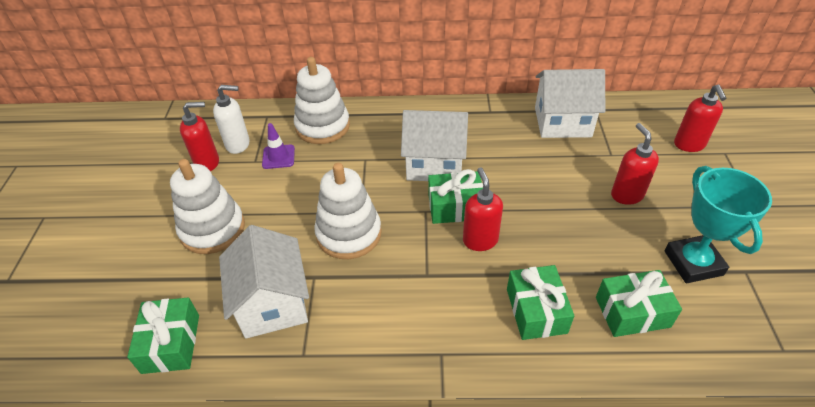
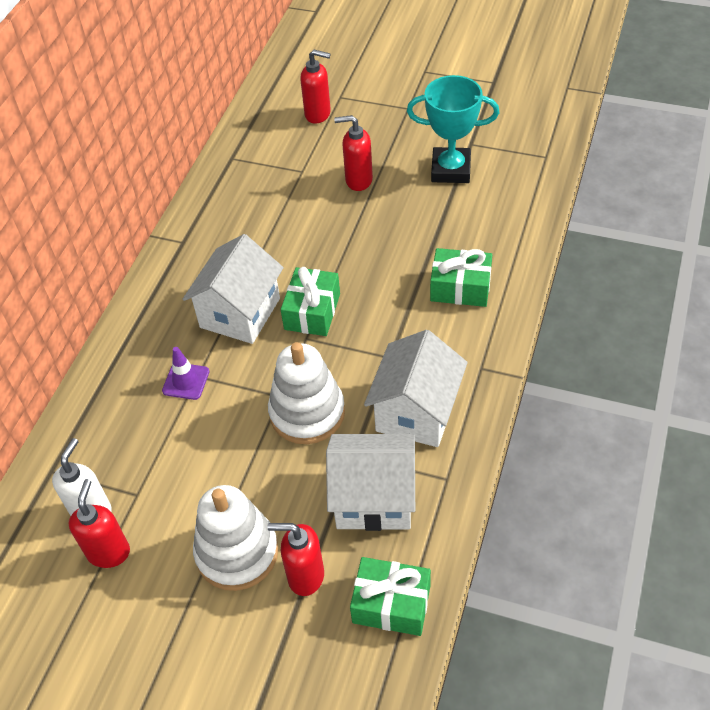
camera: 70 degrees left, 5 degrees up
(278, 157) = (143, 466): purple traffic cone -> purple traffic cone (186, 381)
(322, 126) = (112, 409): white stacking toy -> none
(480, 240) = (365, 304): red soap dispenser -> red soap dispenser (305, 576)
(562, 122) = (235, 189): white house -> white house (416, 411)
(632, 312) = (484, 226): green gift -> none

